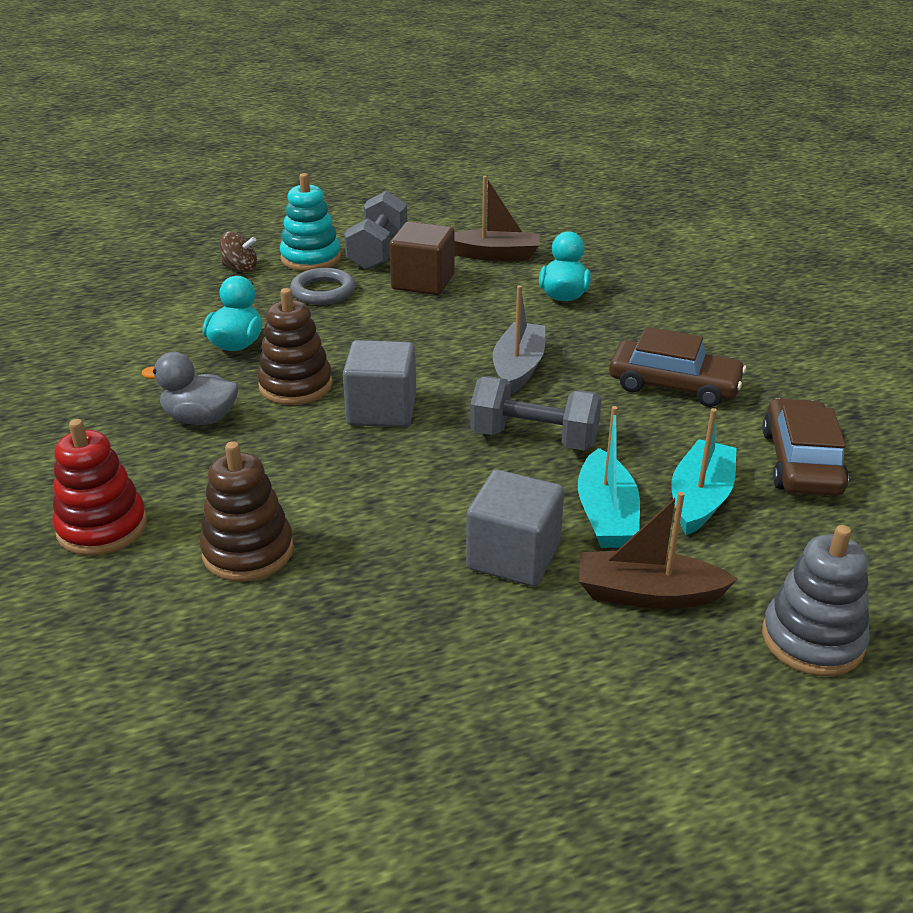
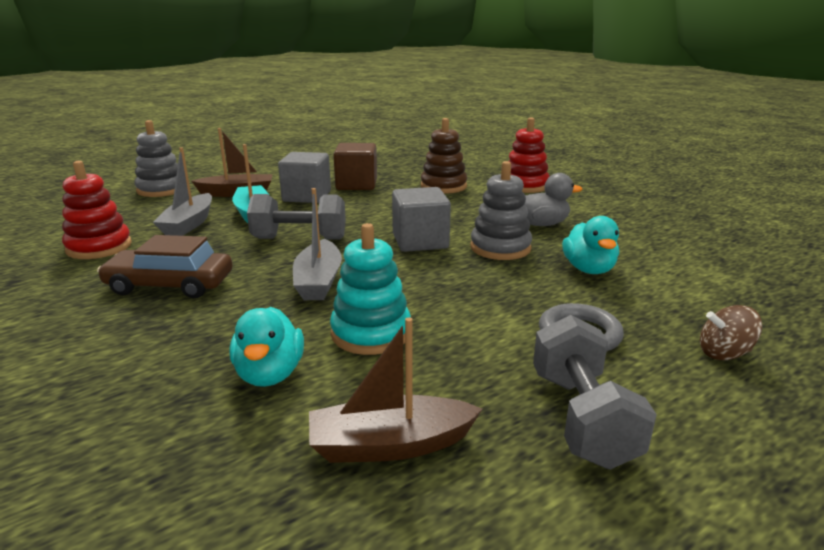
camera: 165 degrees right, 10 degrees down
(295, 385) = (500, 248): brown stacking toy -> grey stacking toy
(311, 258) = (661, 386): turquoise stacking toy -> turquoise stacking toy (371, 333)
(423, 282) = (470, 368): brown cube -> brown cube (356, 185)
(700, 498) = (189, 224): turquoise boat -> grey boat
(801, 462) = (99, 247): brown car -> red stacking toy

